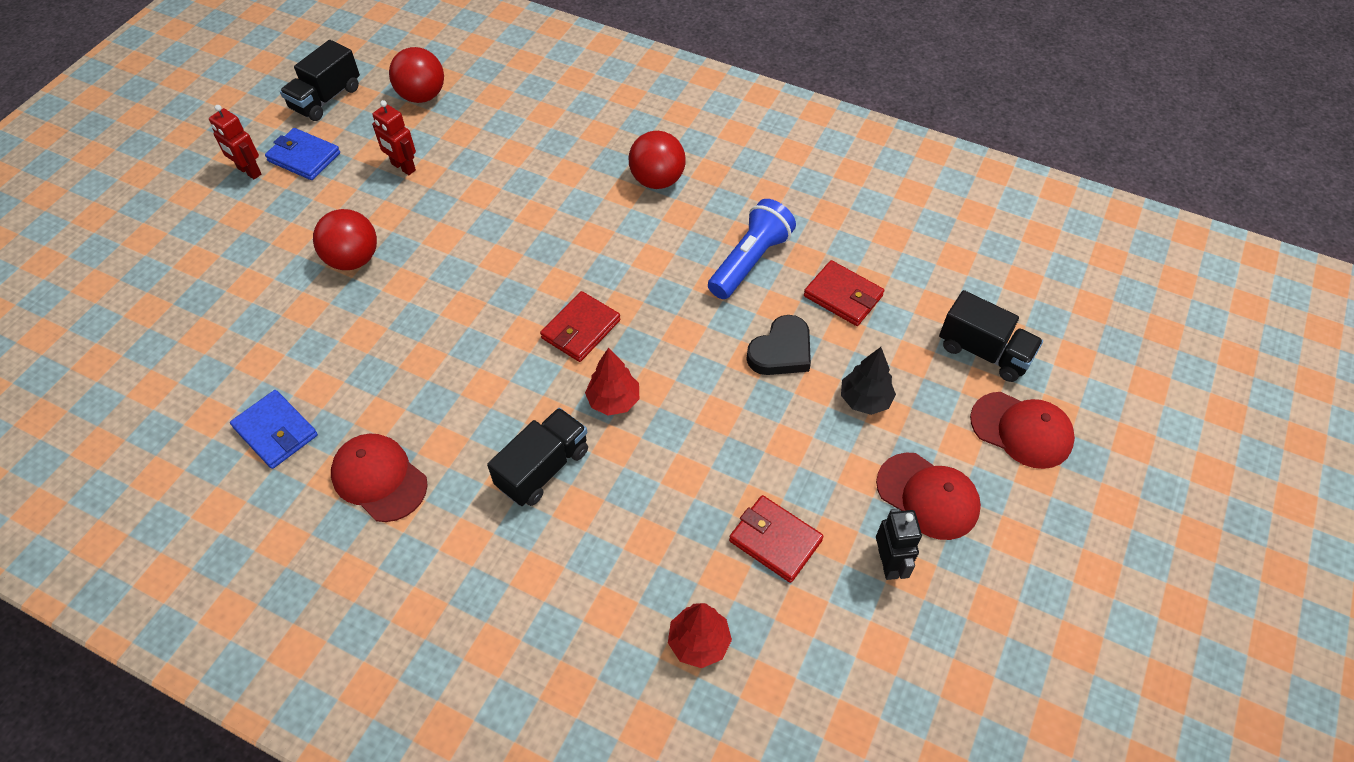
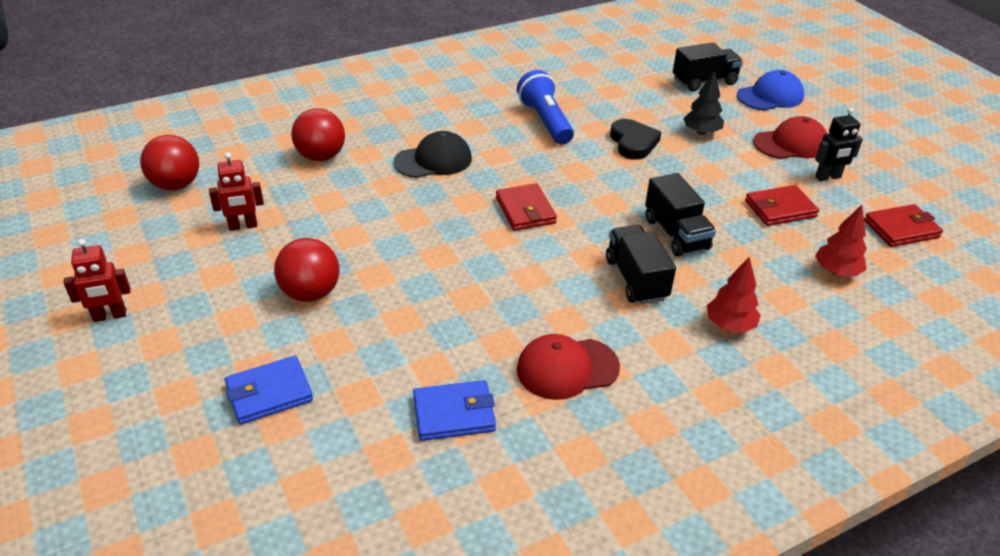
camera: 55 degrees left, 15 degrees down
(304, 157) = (145, 275): blue wallet -> blue wallet (269, 393)
(326, 98) = (91, 235): black truck -> black truck (676, 234)
(601, 221) = (433, 160): none -> black cap
(613, 401) = (606, 223): red tree -> red tree (729, 325)
(657, 180) = (426, 123): red ball -> red ball (321, 157)
(843, 296) = (613, 104): red wallet -> red wallet (901, 229)
(888, 563) = (828, 177): black robot -> black robot turned 135 degrees clockwise
(1021, 430) = (770, 96): red cap -> blue cap

